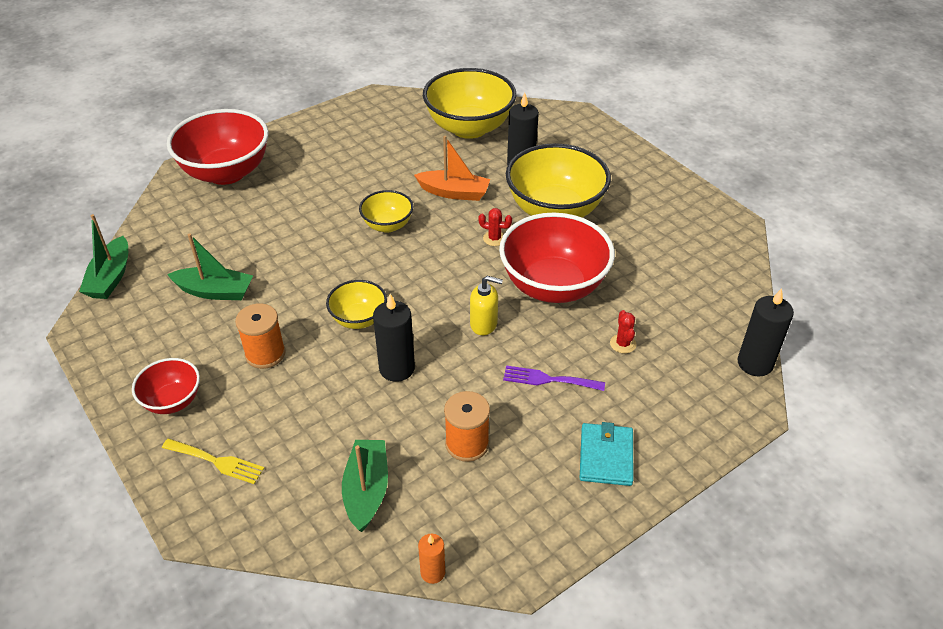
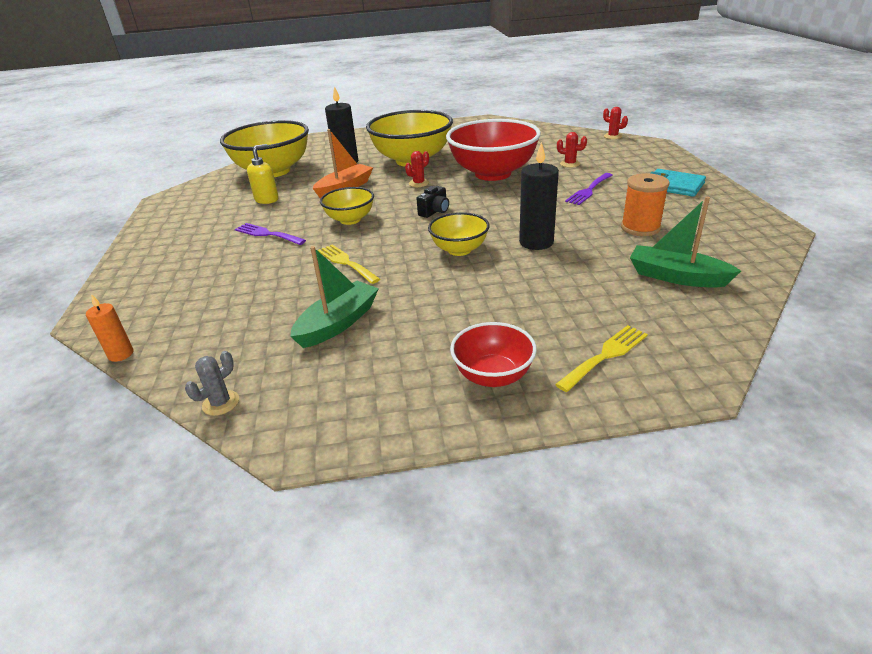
camera: 60 degrees left, 10 degrees down
(111, 277) = (221, 403): green boat -> grey cactus
(226, 172) = (146, 290): red bowl -> none
(265, 354) = (465, 304): orange spool -> none
(307, 257) = (346, 263): none -> yellow fork
(337, 188) = (267, 234): none -> purple fork
(432, 274) = (434, 211): none -> black camera
(432, 572) = (775, 262): orange candle -> orange candle (121, 354)
(484, 324) = (512, 202): yellow soap dispenser -> yellow soap dispenser (267, 199)
(755, 363) = (613, 136): black candle -> red cactus

